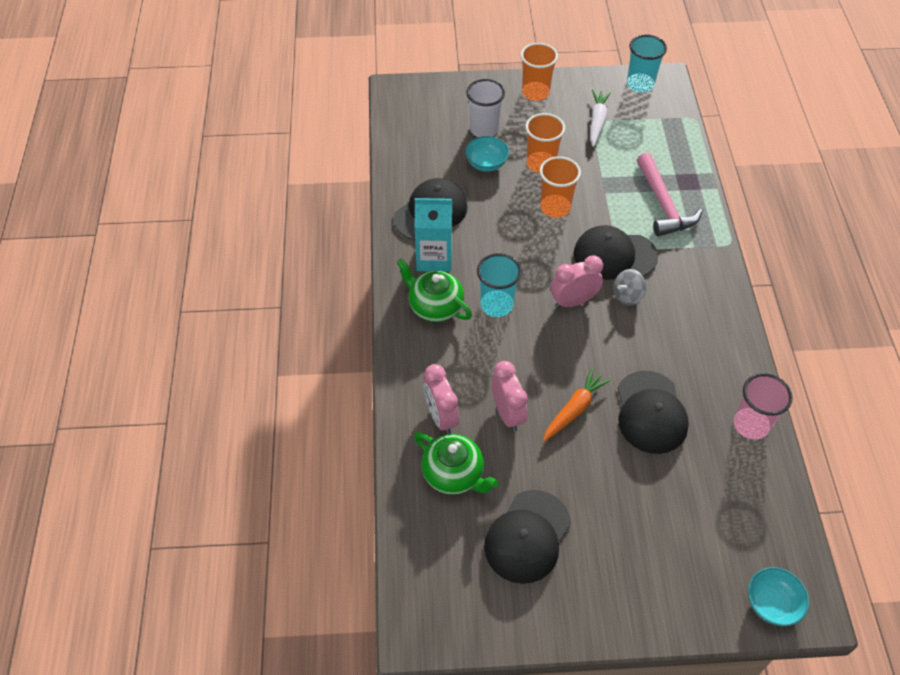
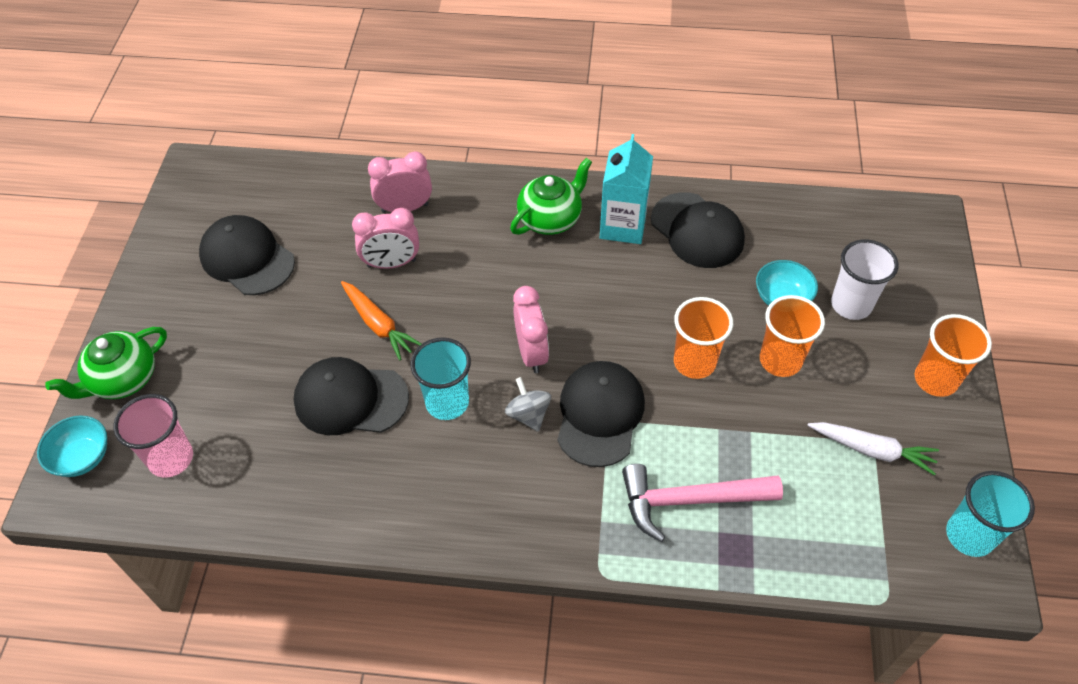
camera: 100 degrees right, 0 degrees up
(454, 474) = (335, 211): green teapot -> green teapot (123, 379)
(496, 305) = (541, 275): turquoise cup -> turquoise cup (447, 402)
(751, 425) = (298, 506): pink cup -> pink cup (171, 458)

